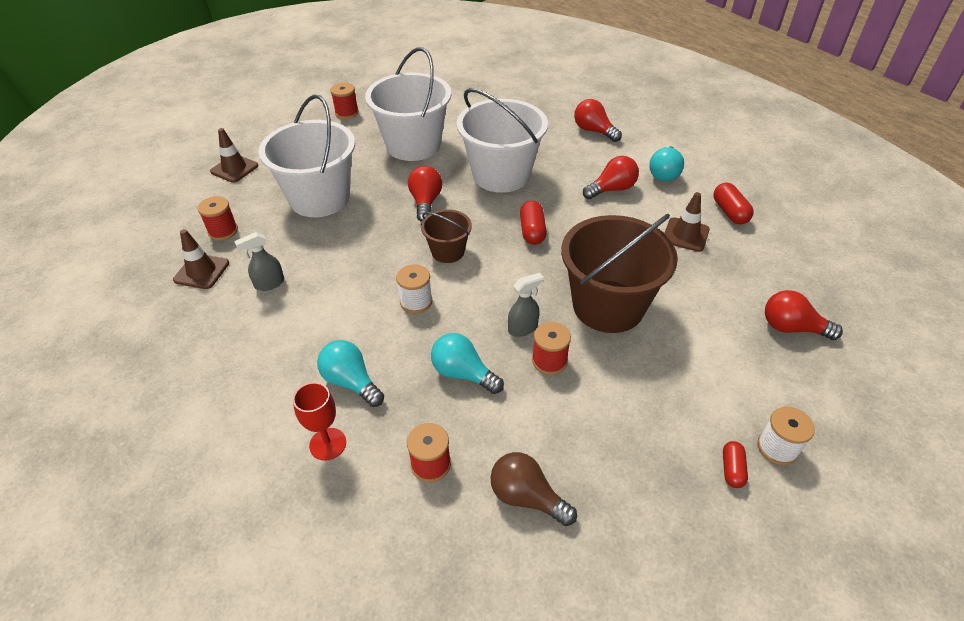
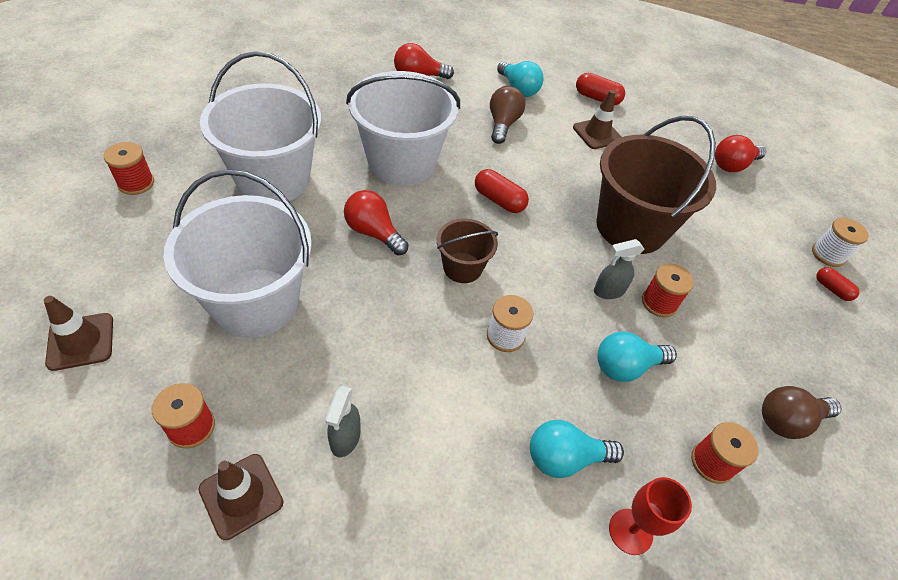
camera: 55 degrees left, 5 degrees up
(523, 328) = (608, 291): grey spray bottle -> grey spray bottle turned 120 degrees counterclockwise
(612, 189) = (503, 124): red light bulb -> brown light bulb

